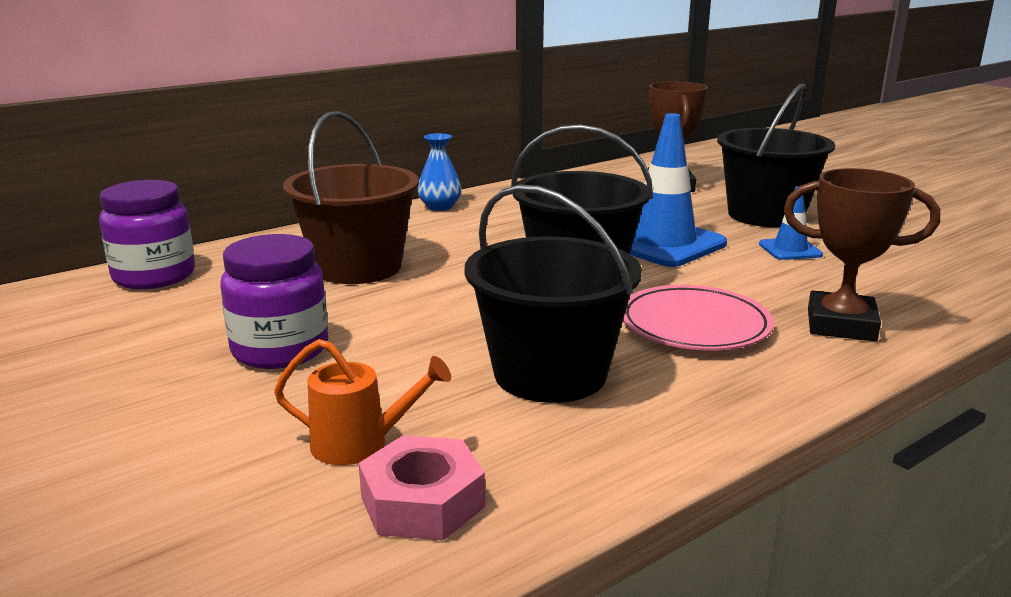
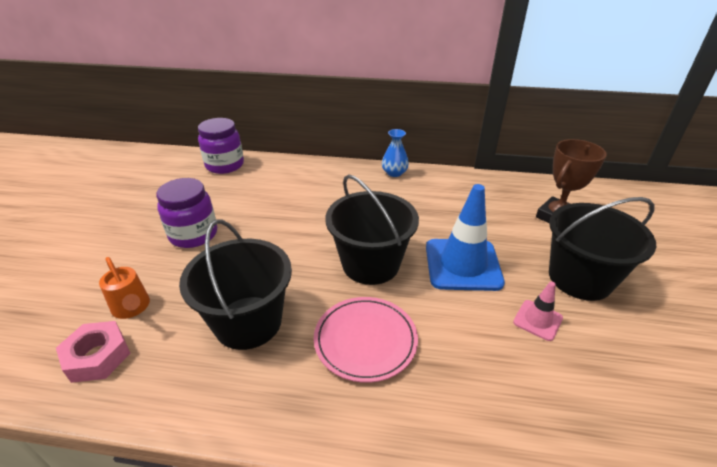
camera: 45 degrees right, 15 degrees up
(358, 267) = (294, 199): brown bucket -> none
(790, 250) = (537, 320): blue traffic cone -> pink traffic cone
(841, 325) = (447, 407): brown trophy -> none

